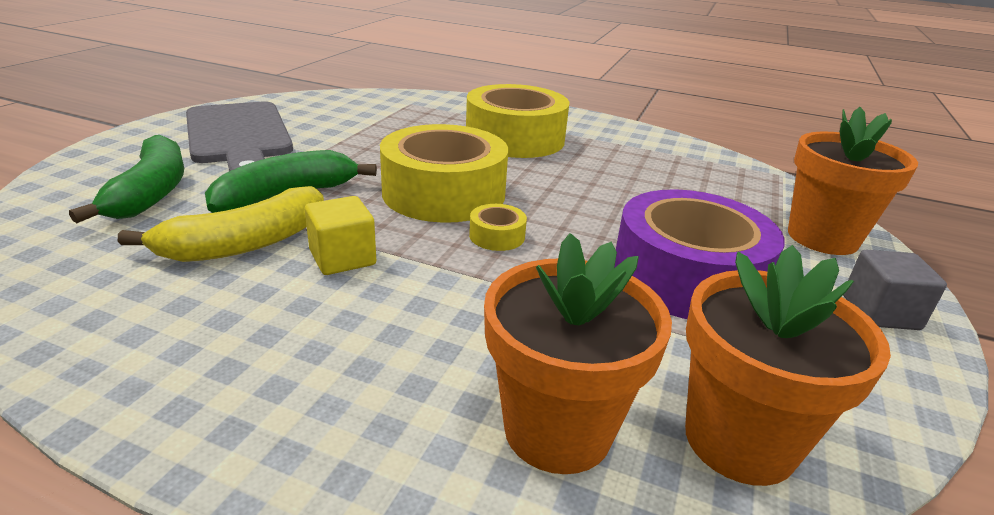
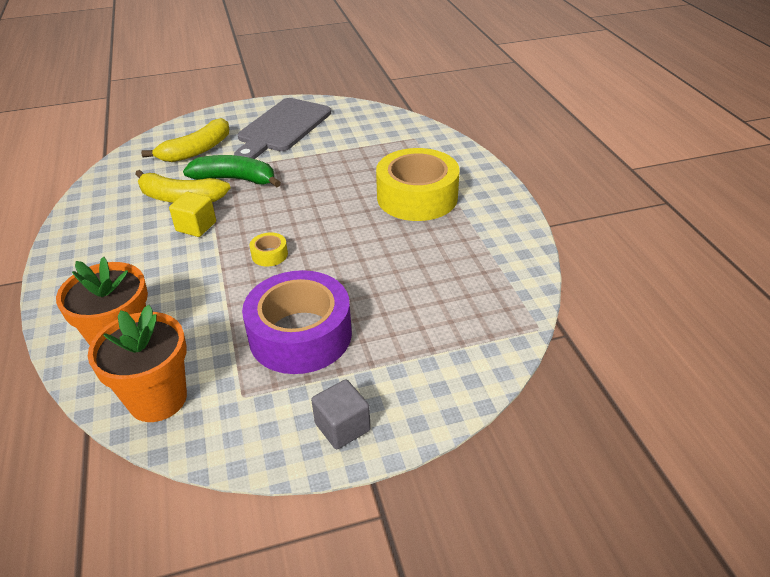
camera: 55 degrees right, 10 degrees up
(151, 192) = (196, 150): green banana -> yellow banana
(444, 193) = (299, 215): yellow tape -> none
(822, 238) = (433, 377): orange flower pot -> none

